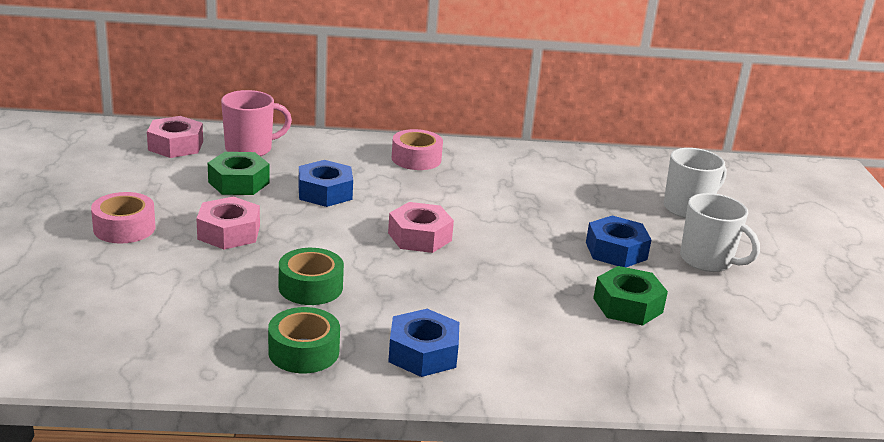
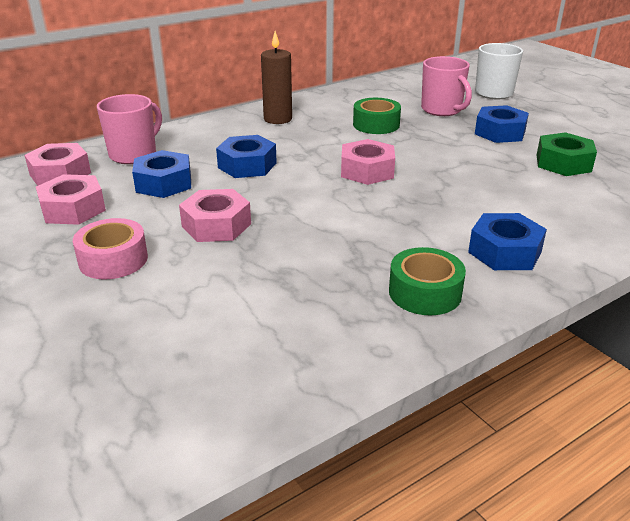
camera: 30 degrees left, 5 degrees up
(148, 178) = (73, 209): none -> pink nut
(238, 182) = (164, 183): green nut -> blue nut
(310, 287) = (349, 240): green tape -> green tape (376, 125)
(416, 159) = (278, 119): pink tape -> brown candle
(594, 206) = (442, 110): none -> pink mug
(707, 261) = (556, 119): white mug -> none

